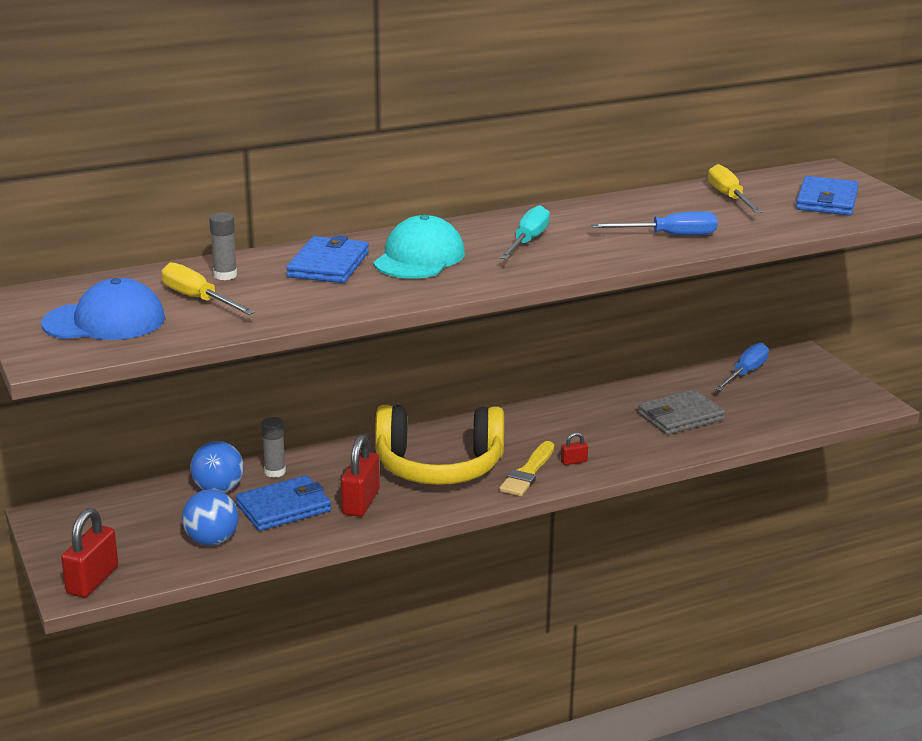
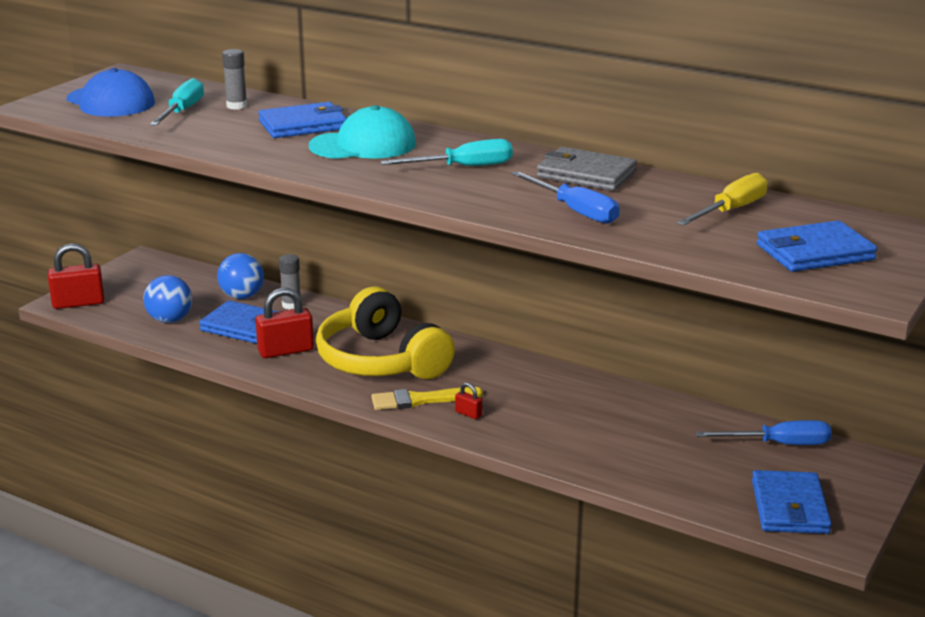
camera: 55 degrees right, 0 degrees up
(198, 299) = (182, 111): yellow screwdriver -> turquoise screwdriver
(680, 416) = (629, 438): grey wallet -> grey wallet (586, 174)
(824, 401) = (789, 507): none -> blue wallet

